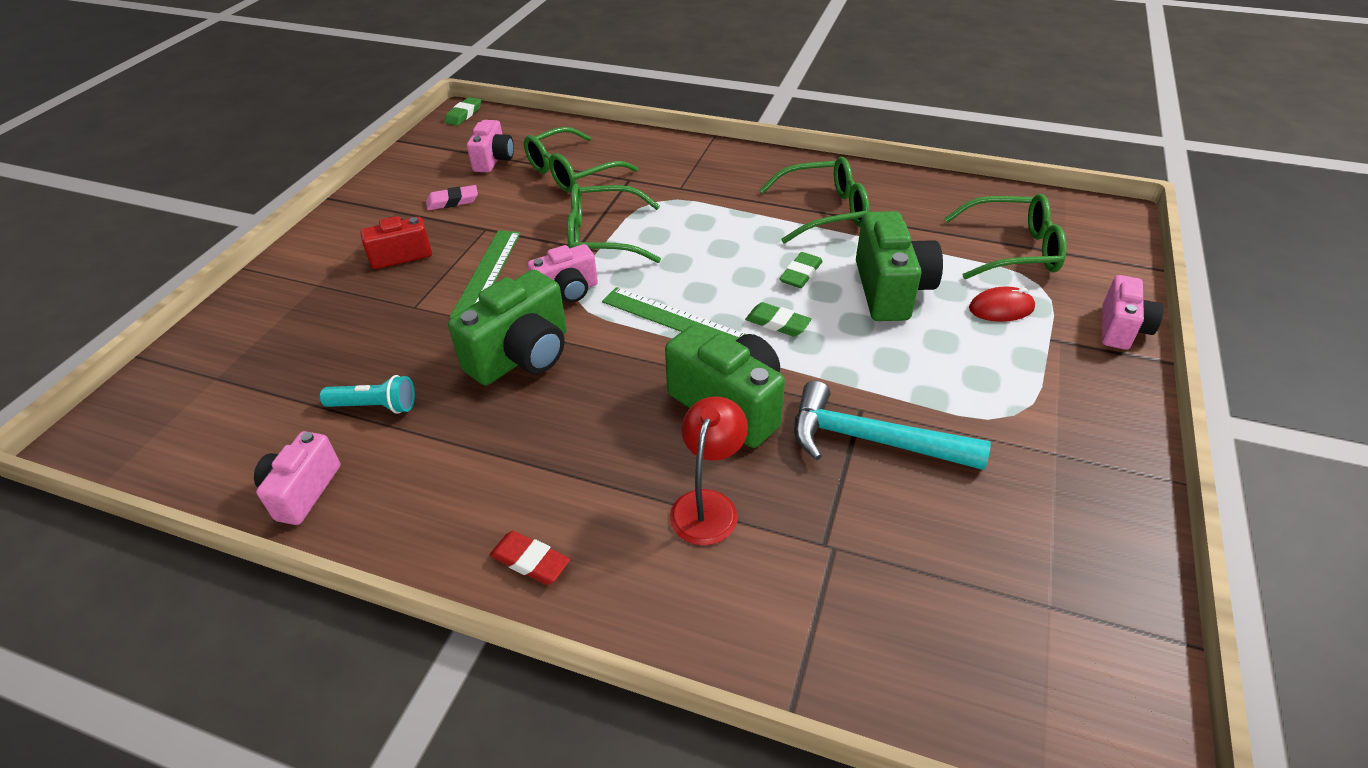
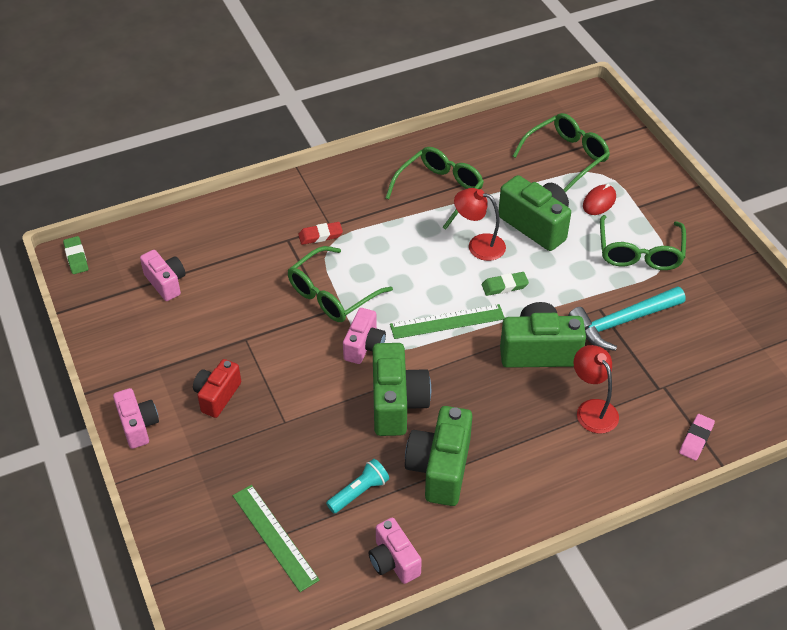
camera: 45 degrees left, 5 degrees up
(452, 201) = (188, 334): pink eraser -> pink eraser (696, 439)
(470, 441) = (440, 468): none -> green camera
(487, 273) = (296, 368): green ruler -> green ruler (275, 537)
(530, 561) = (551, 497): red eraser -> red eraser (320, 235)
(571, 172) = (239, 258): green glasses -> green glasses (639, 252)
(801, 274) = (479, 245): green eraser -> red lamp
(1121, 329) = (662, 179): pink camera -> pink camera (138, 426)

